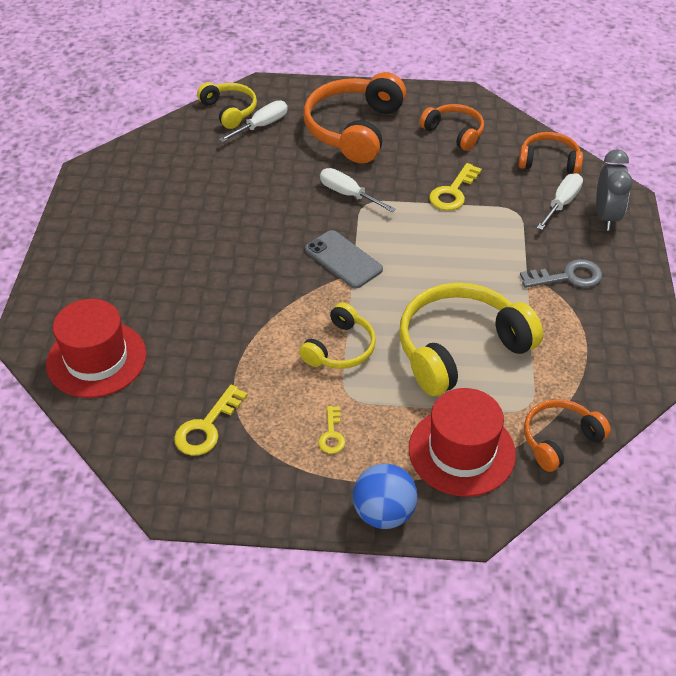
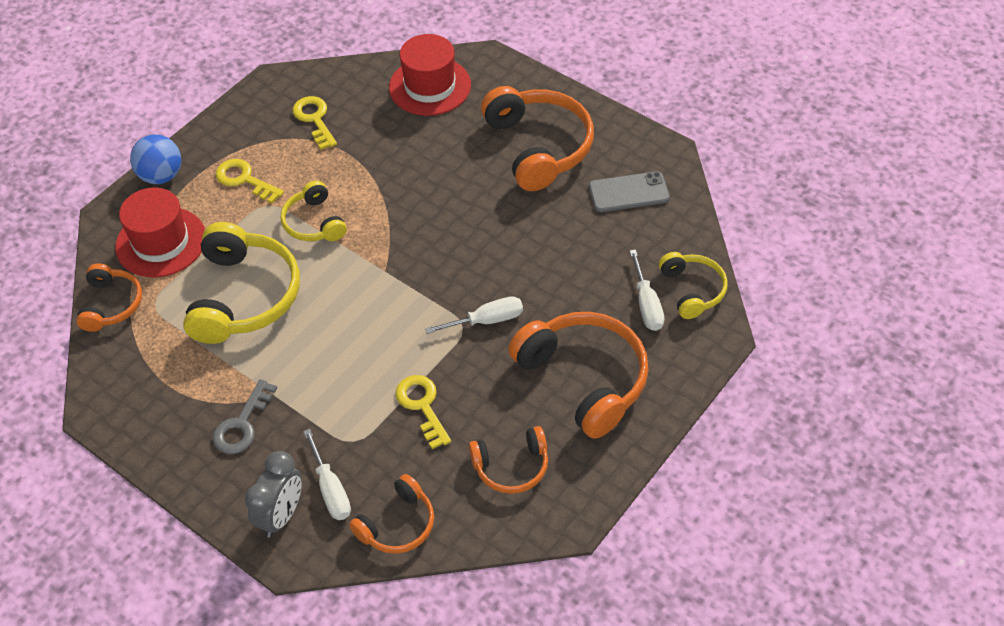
camera: 125 degrees right, 5 degrees up
(133, 245) = (539, 147): none -> orange headphones
(229, 110) = (692, 290): yellow headphones -> yellow headphones turned 105 degrees counterclockwise
(332, 434) = (244, 180): yellow key -> yellow key, size x1.63
(343, 259) = (406, 273): grey phone -> grey phone (628, 192)
(606, 216) = (281, 515): grey clock -> grey clock turned 105 degrees counterclockwise

